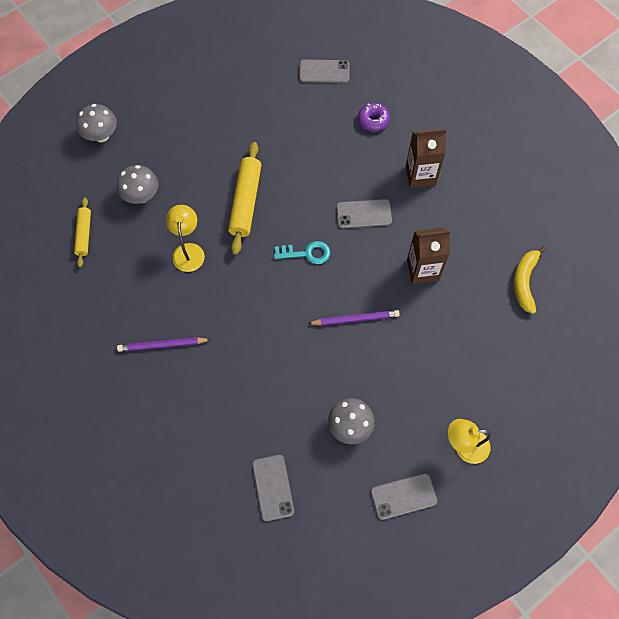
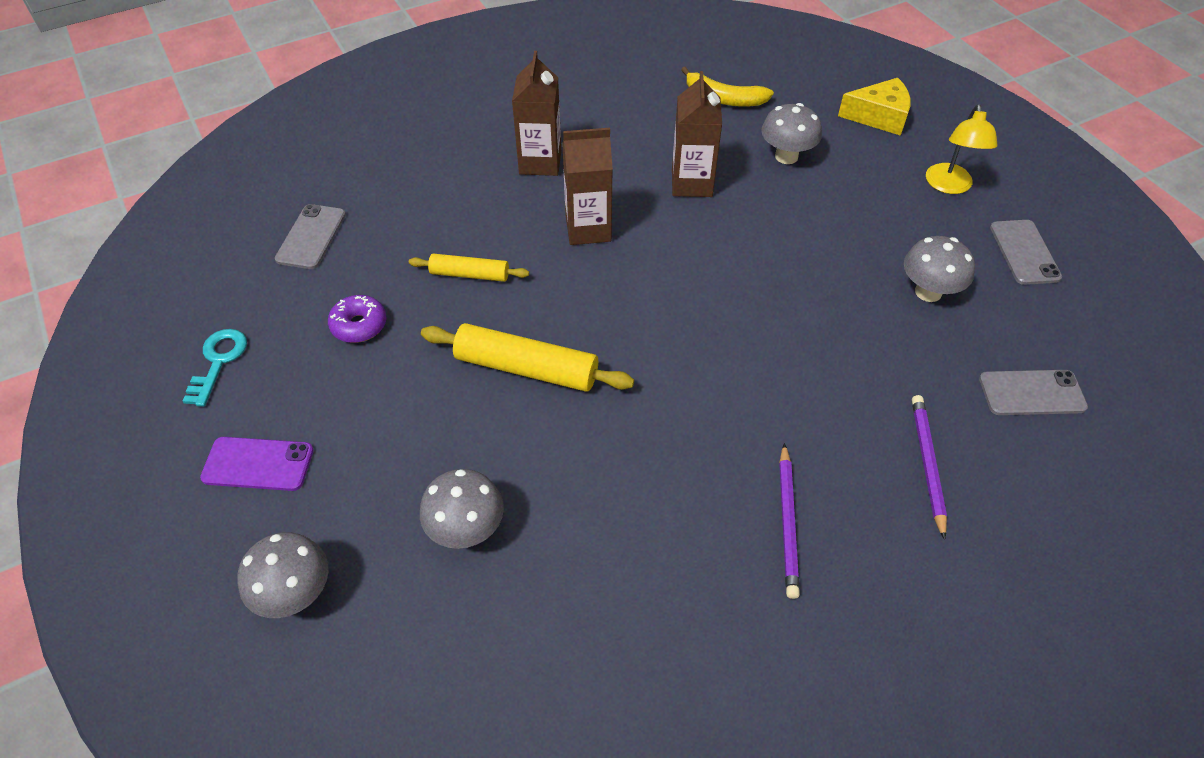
camera: 80 degrees left, 15 degrees down
(84, 234) = (527, 646): yellow rolling pin -> yellow rolling pin (469, 274)
(167, 98) = (258, 464): none -> purple phone
(188, 251) = (604, 462): yellow lamp -> none
(306, 253) = (641, 302): turquoise key -> turquoise key (218, 362)
(355, 319) = (760, 262): purple pencil -> purple pencil (927, 464)
(363, 214) = (588, 229): grey phone -> brown carton
(373, 120) = (428, 195): purple donut -> purple donut (359, 325)
(468, 330) = (786, 156): none -> grey mushroom
(535, 396) = (879, 116): none -> yellow cheese

